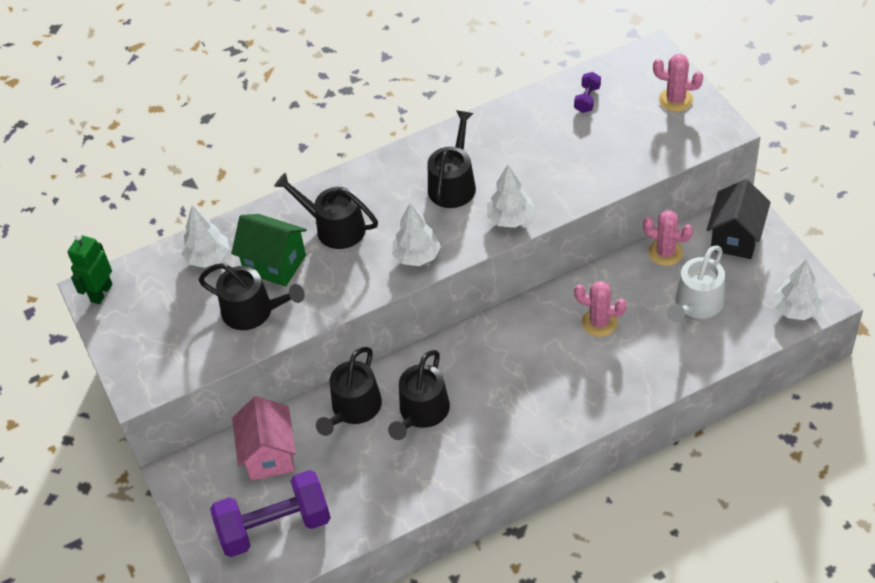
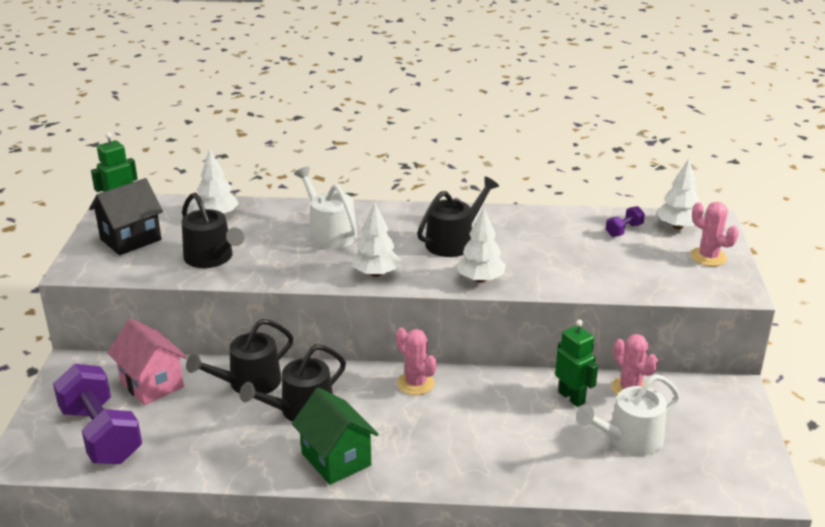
camera: 25 degrees right, 20 degrees down
(269, 455) = (152, 384): pink house -> pink house turned 60 degrees counterclockwise
(275, 264) = (260, 237): green house -> green house (336, 459)
(275, 526) = (101, 434): purple dumbbell -> purple dumbbell turned 45 degrees clockwise
(334, 227) = (330, 233): black watering can -> white watering can
(599, 322) = (521, 414): pink cactus -> pink cactus (416, 383)
(627, 285) = (572, 397): none -> green robot
(735, 238) = (711, 405): black house -> black house (131, 239)
(795, 309) = (733, 487): white tree -> white tree (678, 226)

